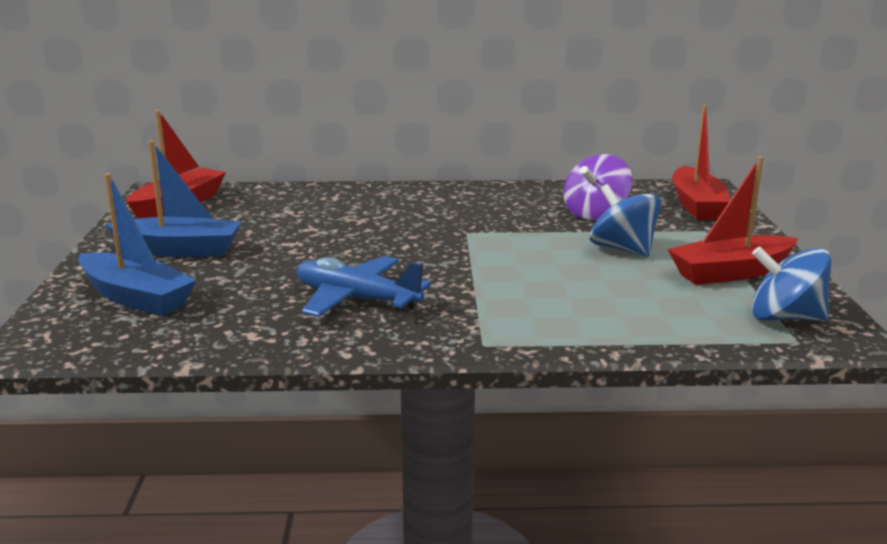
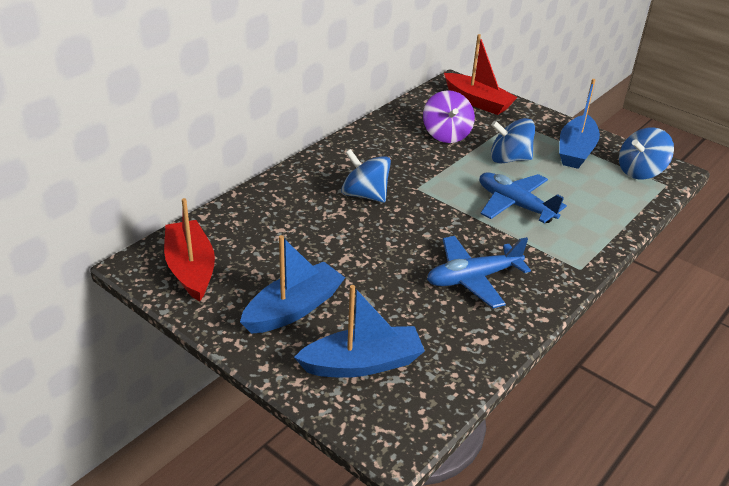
camera: 50 degrees left, 15 degrees up
(407, 219) = (365, 195): none -> blue spinning top
(538, 278) = (515, 205): none -> blue plane
(731, 273) = (576, 151): red boat -> blue boat

